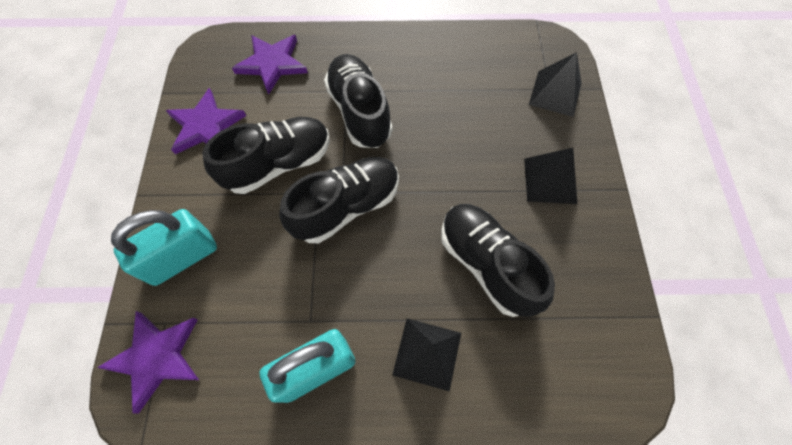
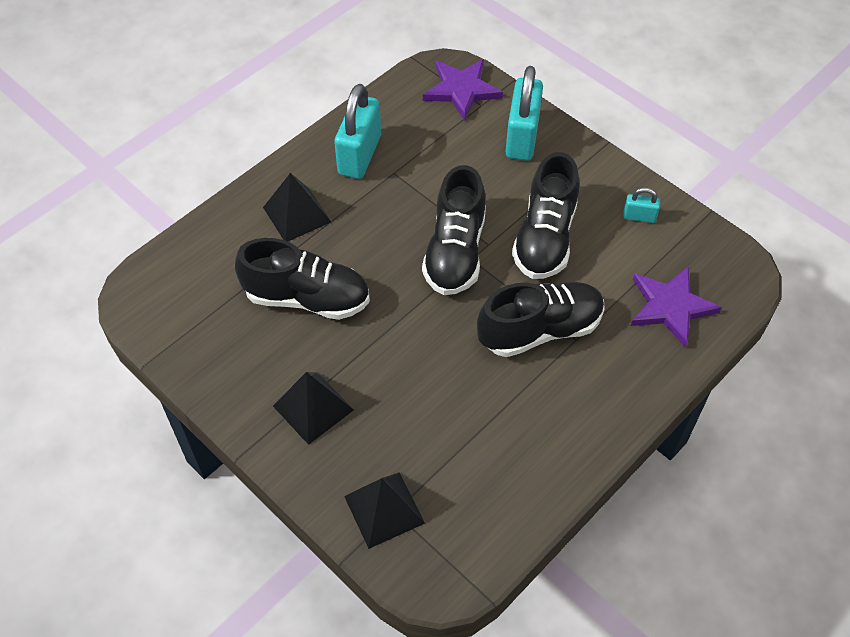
camera: 135 degrees right, 10 degrees down
(206, 126) = (639, 216): purple star -> turquoise padlock
(359, 112) = (540, 330): black shoe -> black shoe turned 45 degrees counterclockwise

